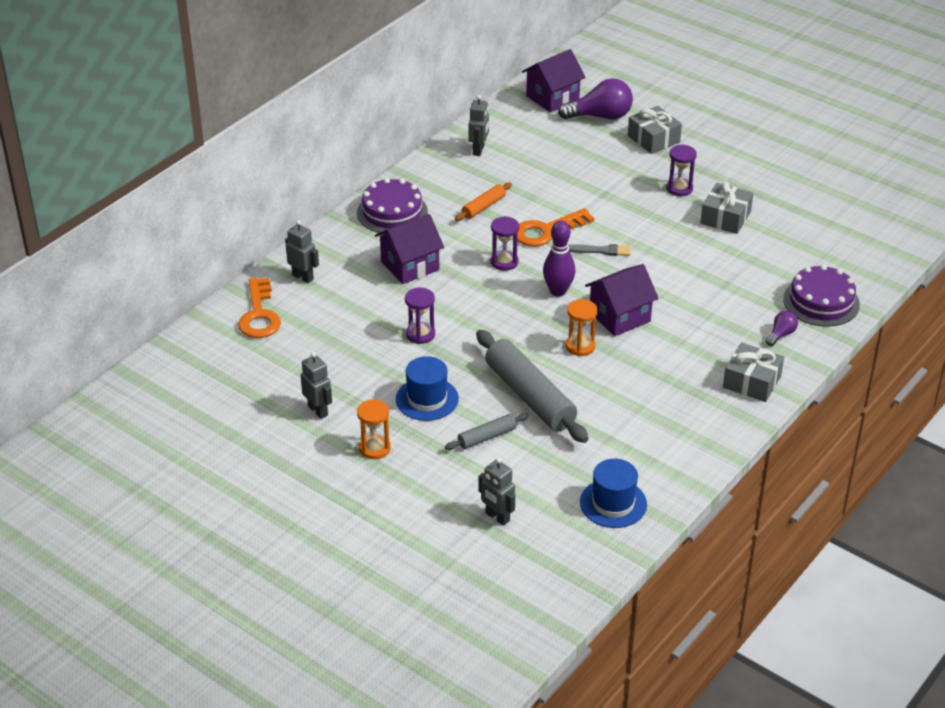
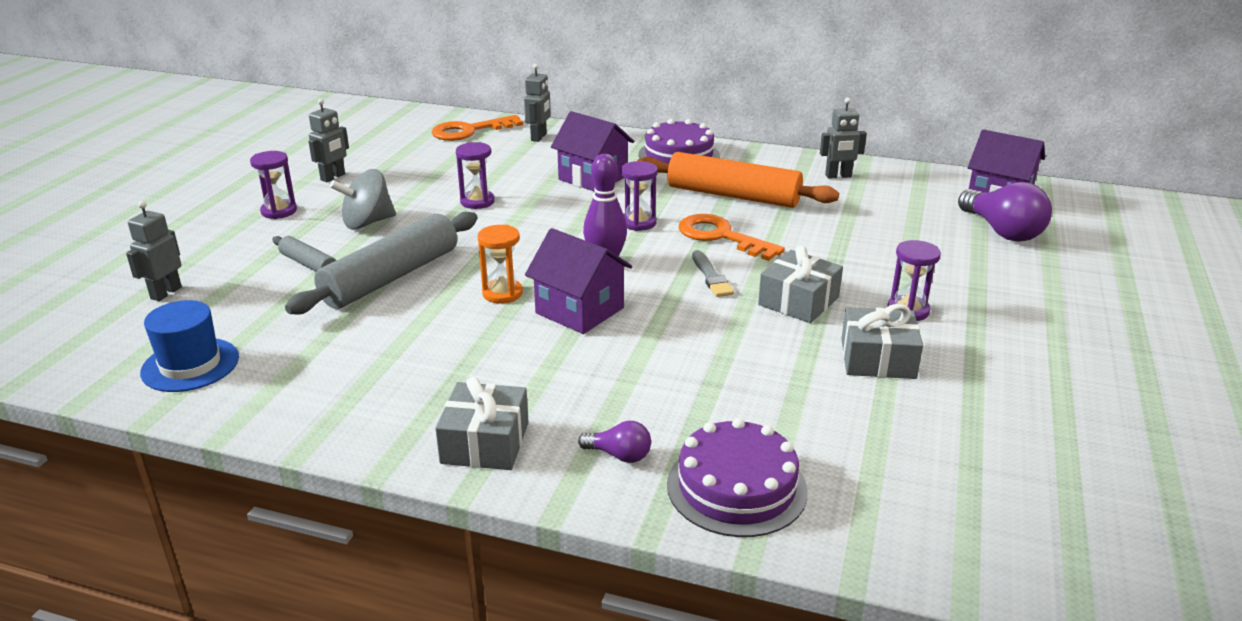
camera: 70 degrees right, 10 degrees down
(374, 448) = (279, 211): orange hourglass -> purple hourglass
(427, 399) = (367, 222): blue hat -> grey spinning top
(483, 207) = (733, 195): orange rolling pin -> orange rolling pin, size x2.04
(653, 139) = (1001, 274): grey gift -> grey gift (798, 301)

